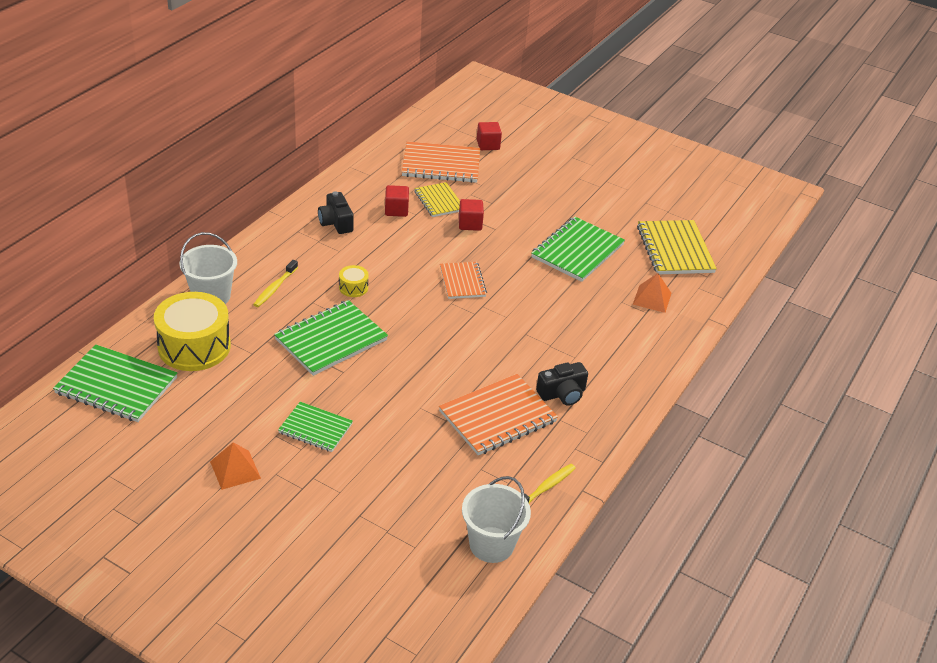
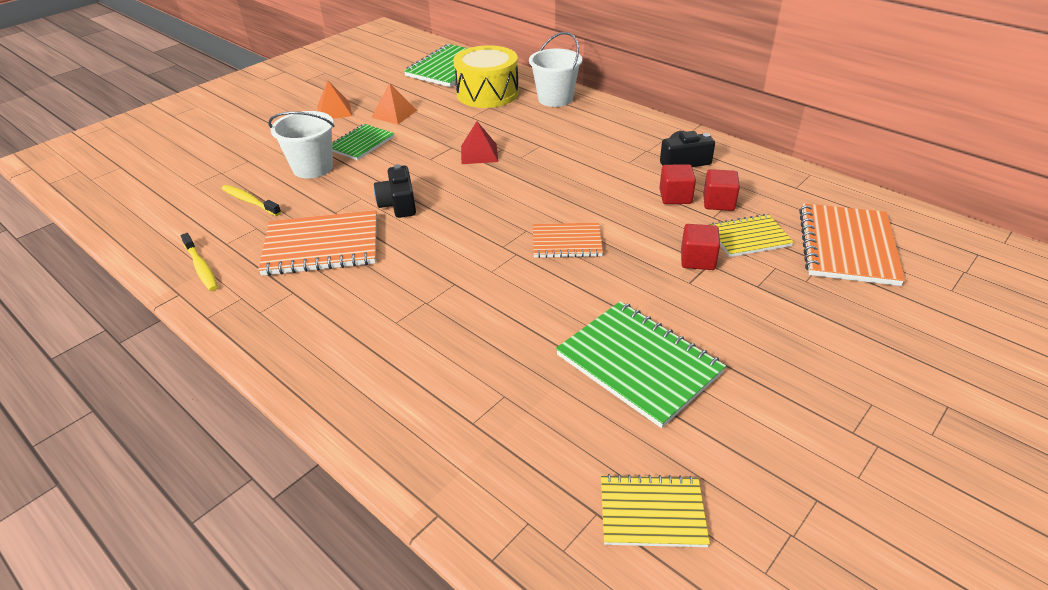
camera: 105 degrees right, 0 degrees up
(275, 288) = (564, 127): yellow toothbrush -> yellow toothbrush (250, 201)
(331, 340) = (479, 153): green notebook -> red pyramid
(353, 287) = (561, 168): yellow drum -> none
(488, 145) = (933, 299): red cube -> red cube (675, 197)
(491, 544) = (160, 225): white bucket -> white bucket (313, 168)
(497, 417) = (322, 246): orange notebook -> orange notebook turned 75 degrees counterclockwise
(562, 394) = (333, 300): black camera -> black camera (398, 204)
(652, 298) = (506, 438): orange pyramid -> orange pyramid (394, 114)
(675, 249) = (652, 512): yellow notebook -> yellow notebook, size x0.61

